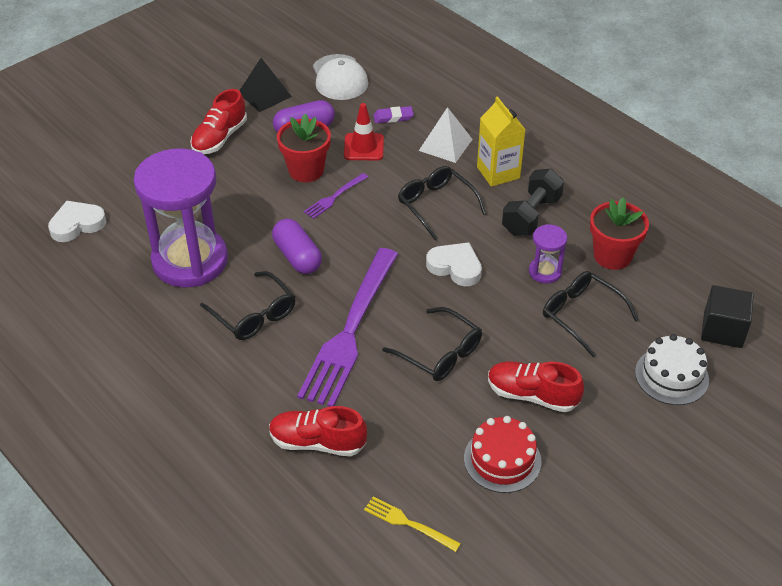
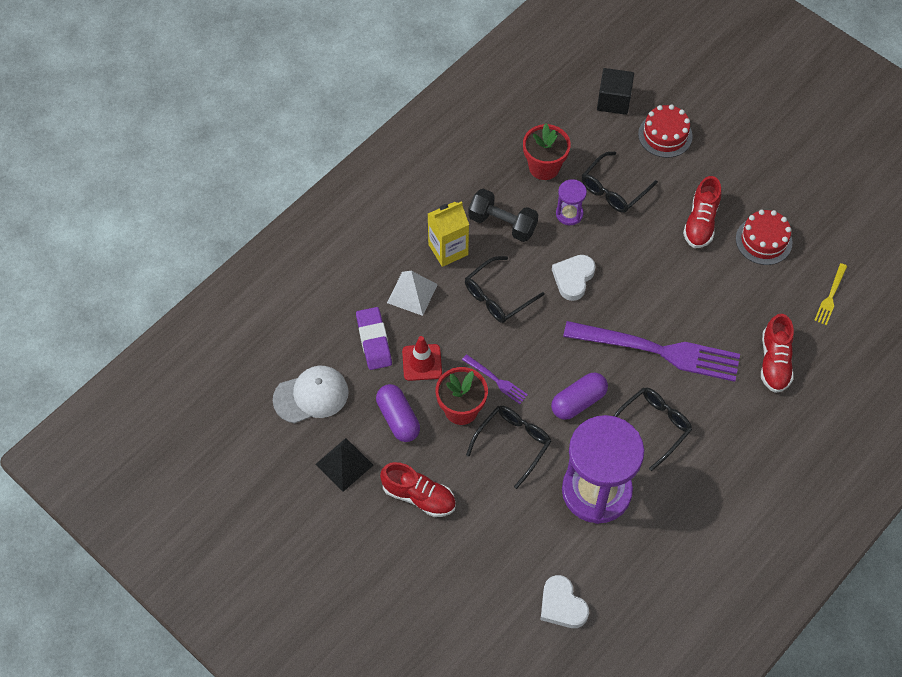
camera: 95 degrees left, 15 degrees up
(393, 117) = (374, 340): purple eraser -> purple eraser, size x1.62
(440, 353) = (670, 285): black glasses -> black glasses (513, 443)
(671, 376) = (665, 135): white cake -> red cake

